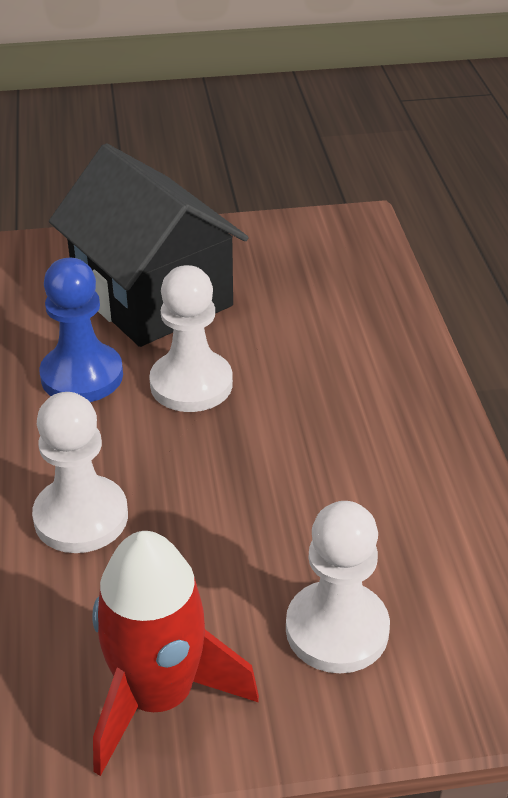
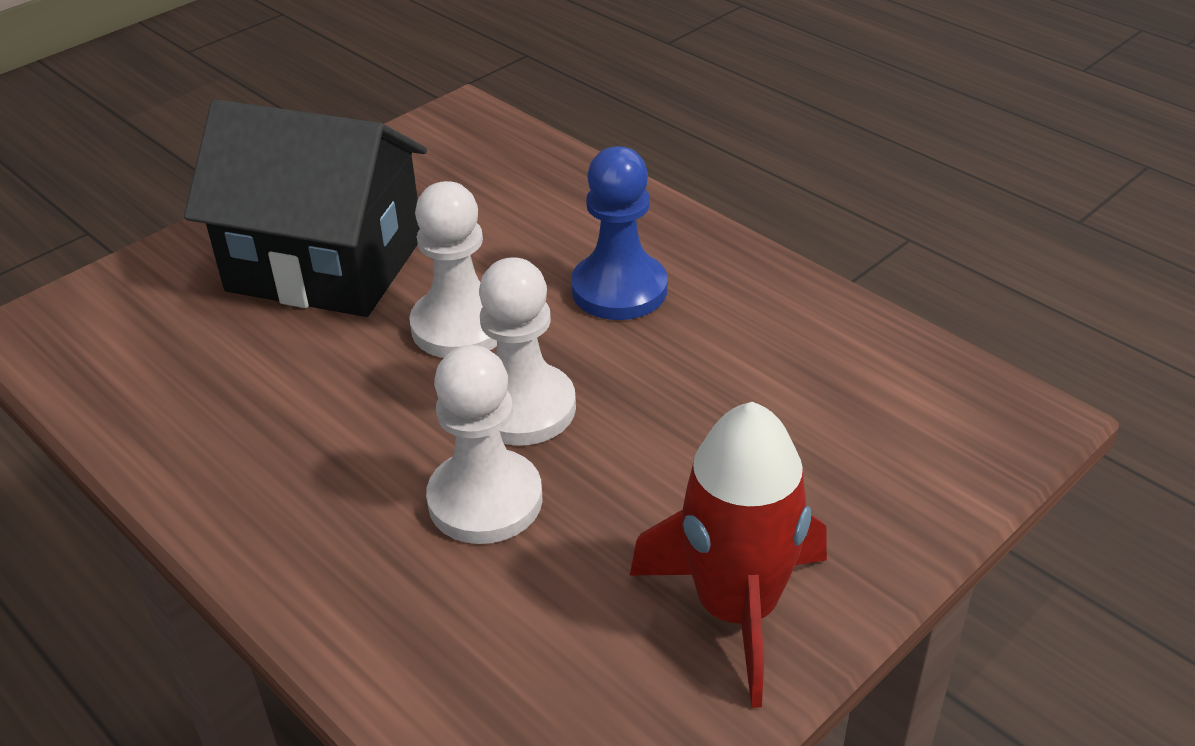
camera: 35 degrees left, 0 degrees up
(82, 376) = (335, 372): blue pawn -> blue pawn (619, 289)
(337, 630) = (825, 463): white pawn -> white pawn (523, 408)

